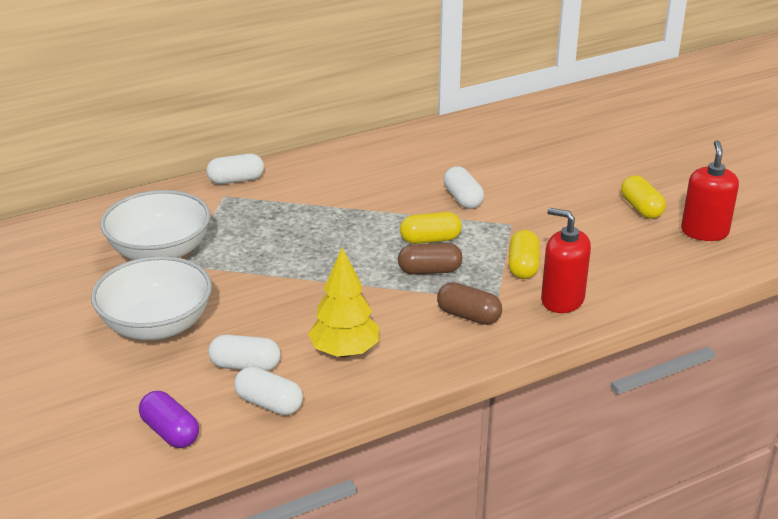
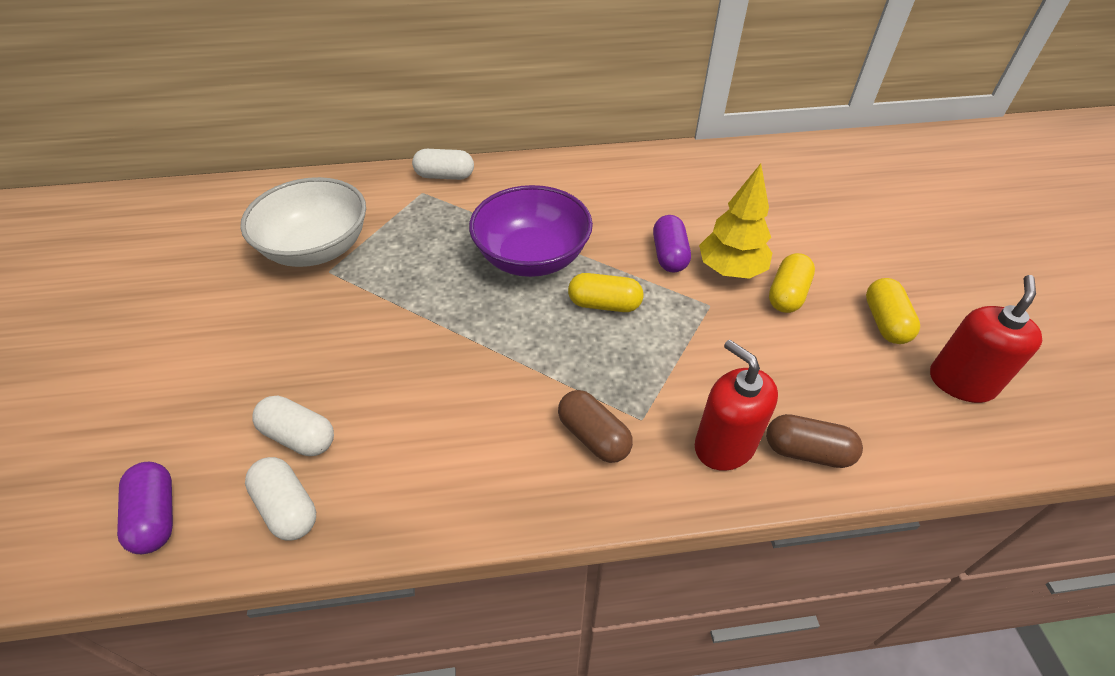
camera: 20 degrees right, 15 degrees up
(156, 325) = (249, 346): white bowl -> none
(345, 352) = (419, 450): yellow tree -> yellow tree (731, 270)
(353, 222) = (532, 257): none -> purple bowl
(429, 271) = (581, 350): brown capsule -> brown capsule (807, 451)
(463, 199) = (669, 255): white capsule -> purple capsule
(523, 266) = (697, 375): yellow capsule -> yellow capsule (787, 294)

